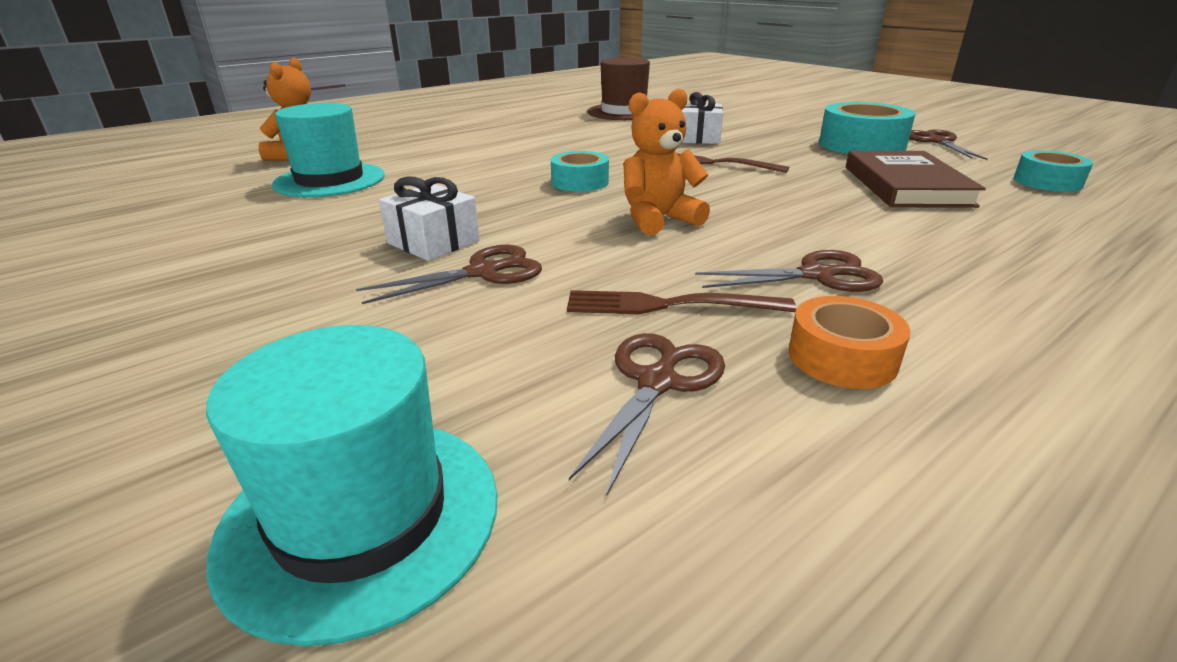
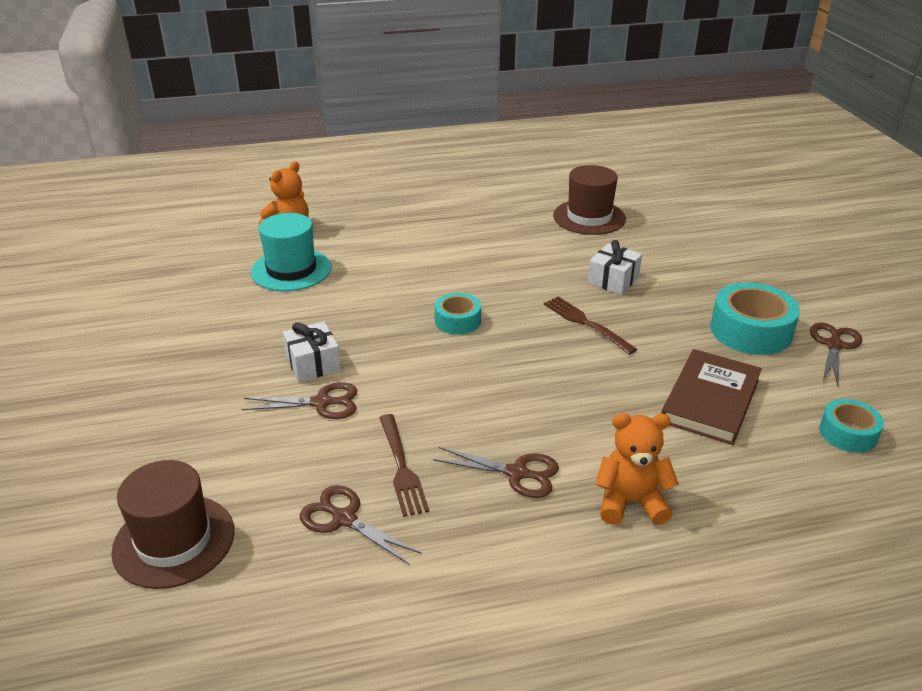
camera: 25 degrees right, 5 degrees up
(361, 517) = (174, 541): turquoise hat -> brown hat
(657, 382) = (344, 519): brown scissors -> brown scissors turned 105 degrees counterclockwise
(658, 220) = (472, 384): orange teddy bear -> orange teddy bear (630, 502)
(669, 305) = (401, 467): brown fork -> brown fork turned 135 degrees counterclockwise
(842, 357) = (455, 539): orange tape -> none

